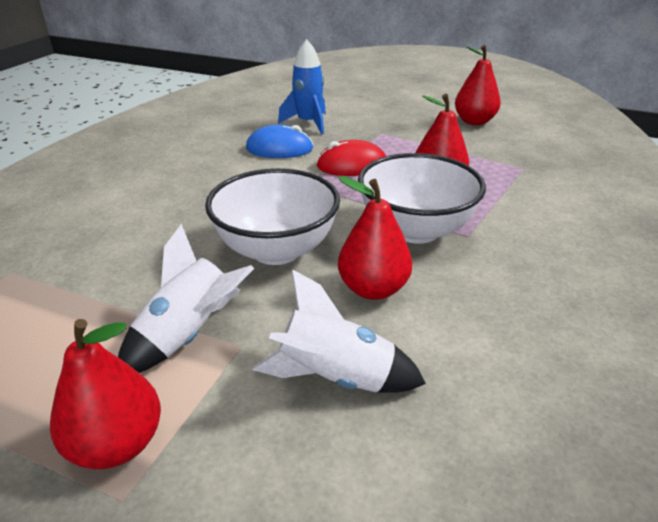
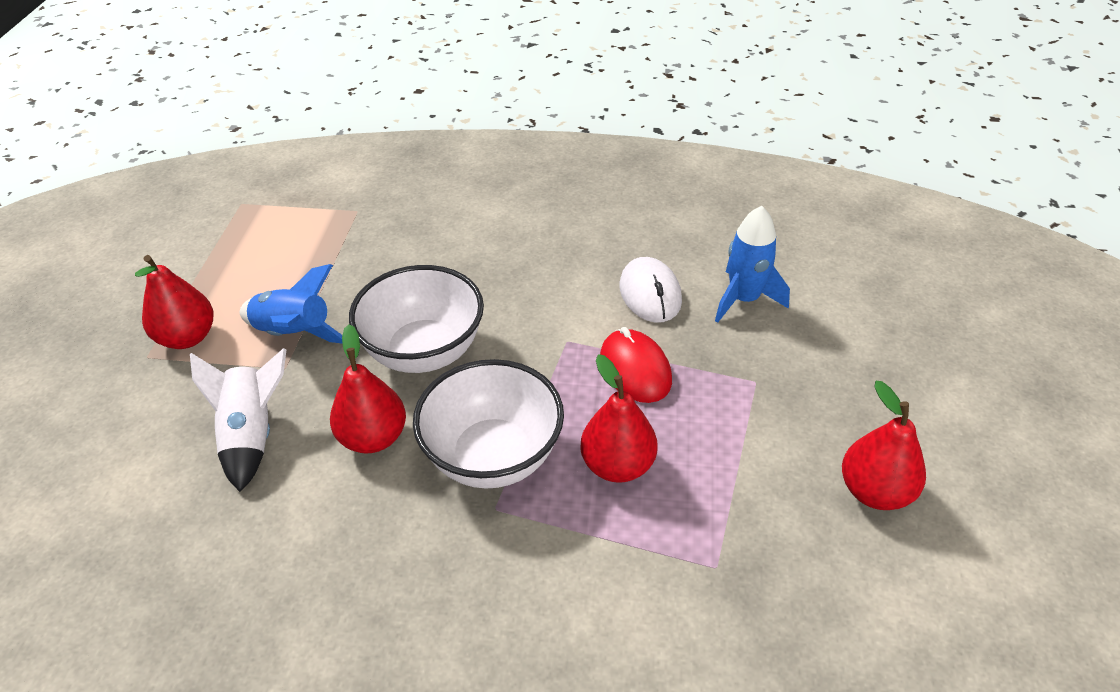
camera: 75 degrees right, 10 degrees up
(189, 334) = (294, 334): white rocket -> blue rocket
(279, 148) = (650, 293): blue mouse -> white mouse

